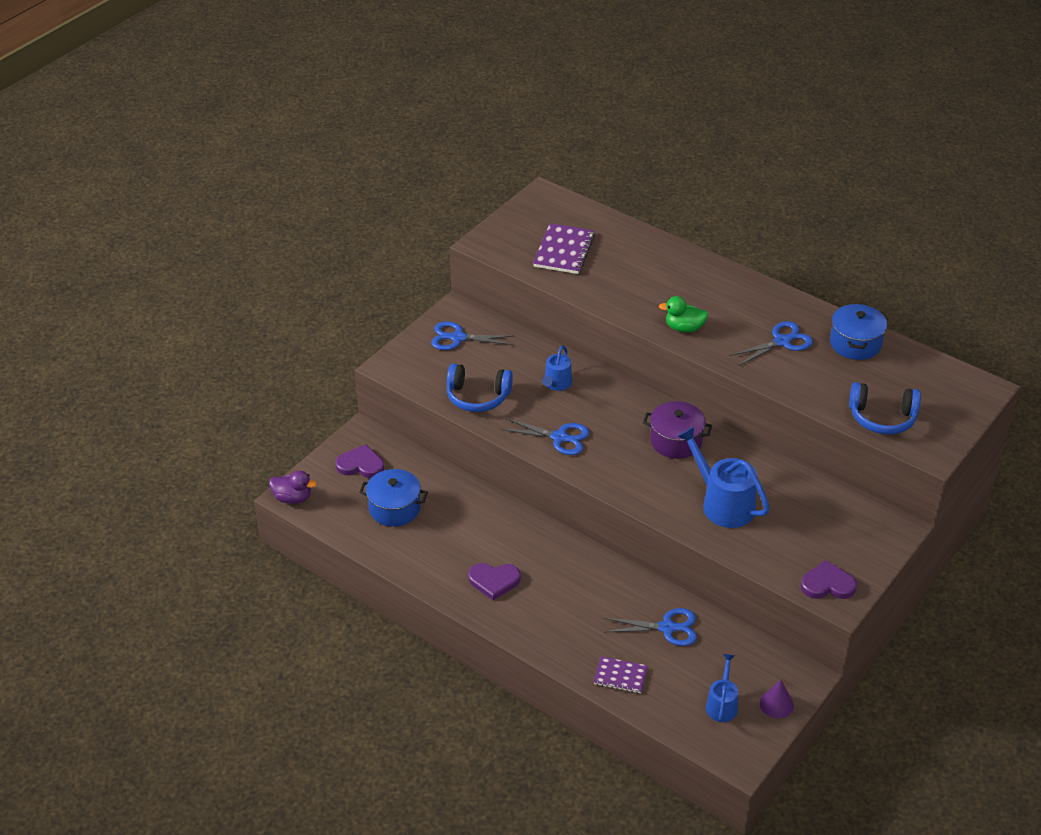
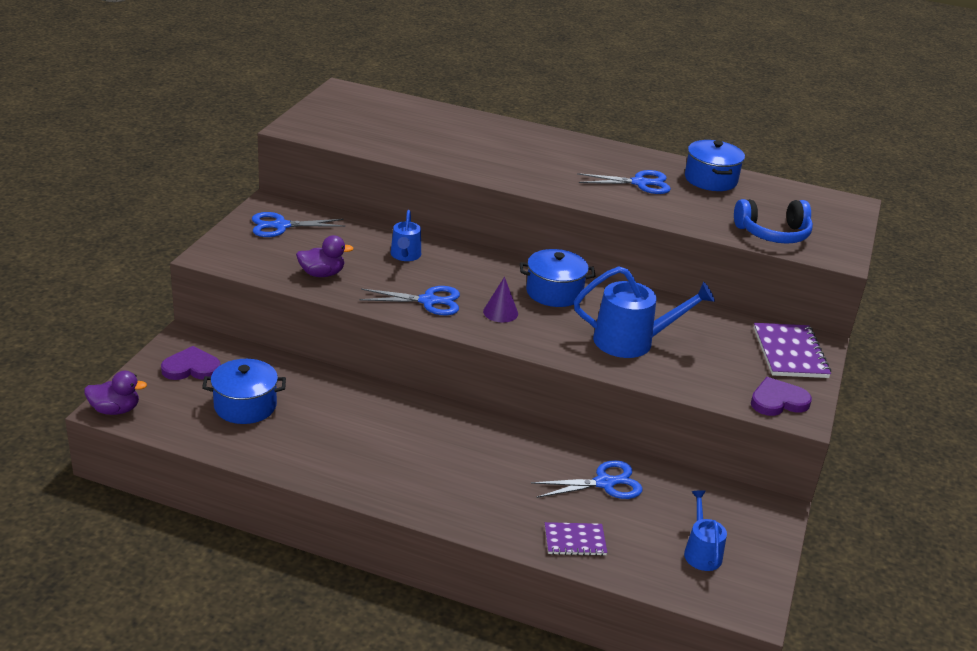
camera: 20 degrees left, 10 degrees down
(477, 397) = (322, 274): blue headphones -> purple duck
(494, 581) = (389, 463): purple heart -> none
(563, 251) = (382, 129): purple notebook -> purple notebook (790, 353)
(676, 441) = (554, 292): purple pot -> blue pot
(684, 328) = (536, 179): green duck -> none
(723, 504) = (631, 341): blue watering can -> blue watering can turned 150 degrees clockwise
(776, 704) = (759, 542): purple cone -> purple cone (500, 312)
(782, 342) = (639, 183): blue scissors -> blue scissors turned 45 degrees clockwise

